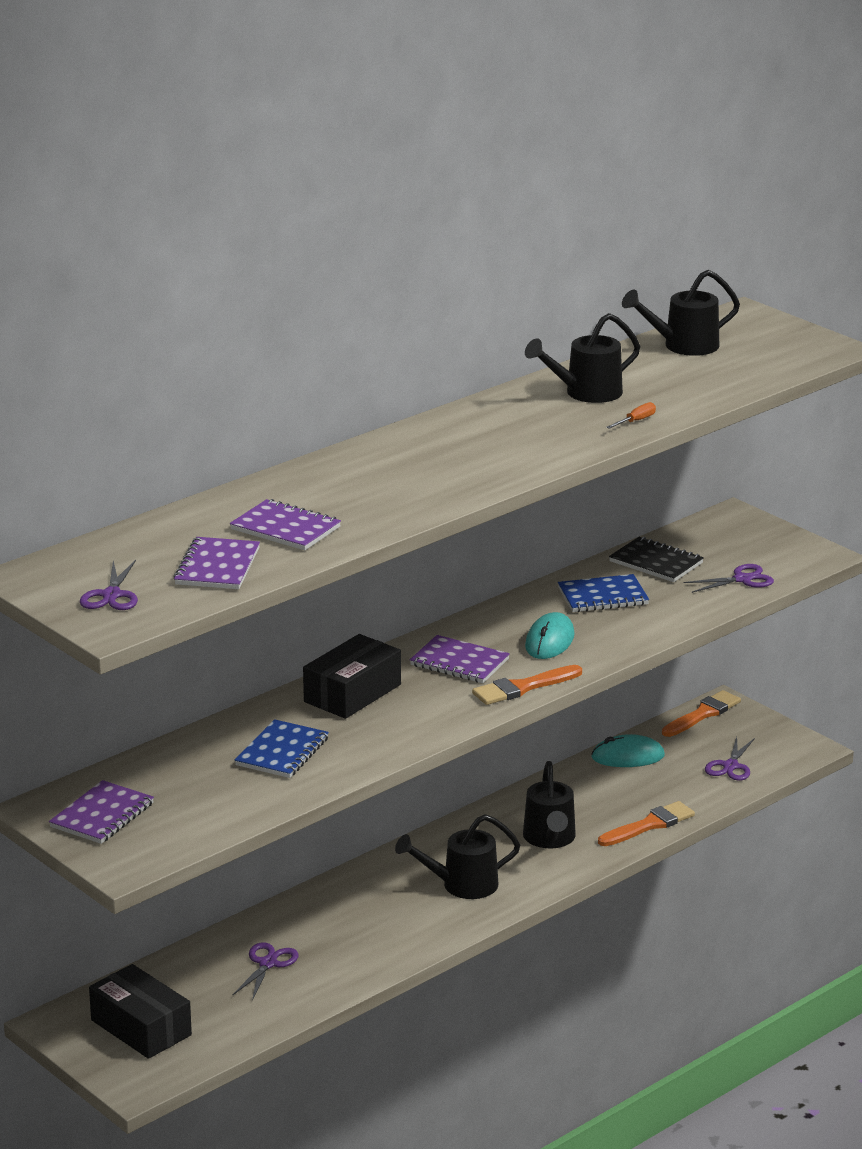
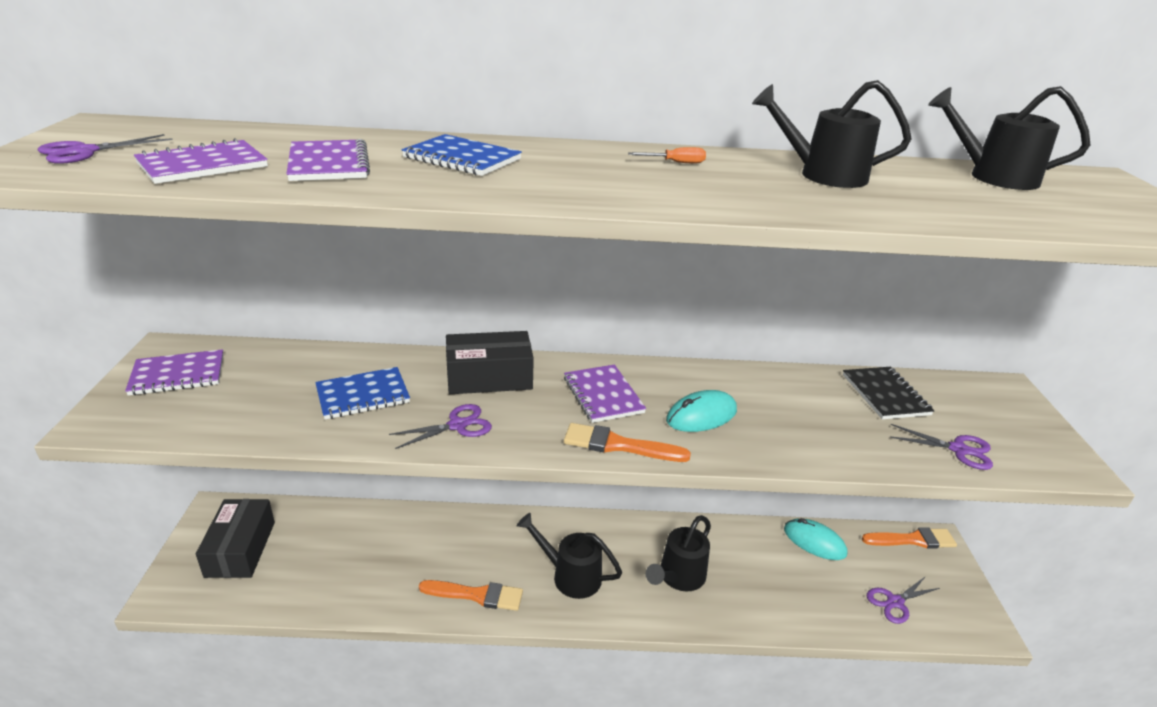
camera: 40 degrees right, 5 degrees up
(268, 963) = (373, 552): purple scissors -> purple scissors (457, 425)
(603, 596) = (800, 401): blue notebook -> blue notebook (462, 158)
(636, 421) = (838, 208): orange screwdriver -> orange screwdriver (675, 163)
(649, 825) = (769, 616): orange brush -> orange brush (476, 595)

